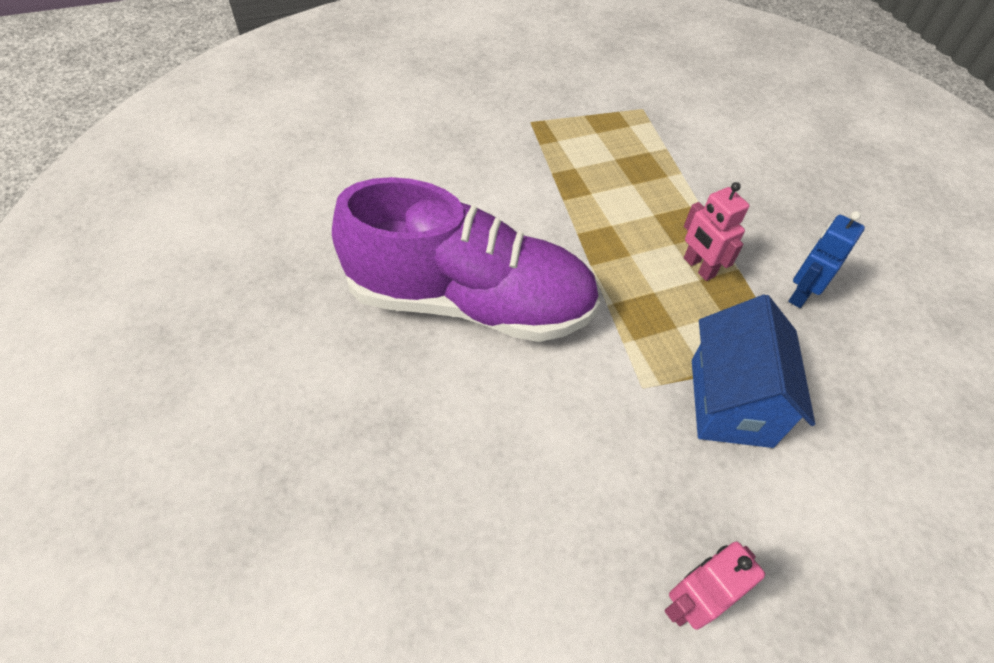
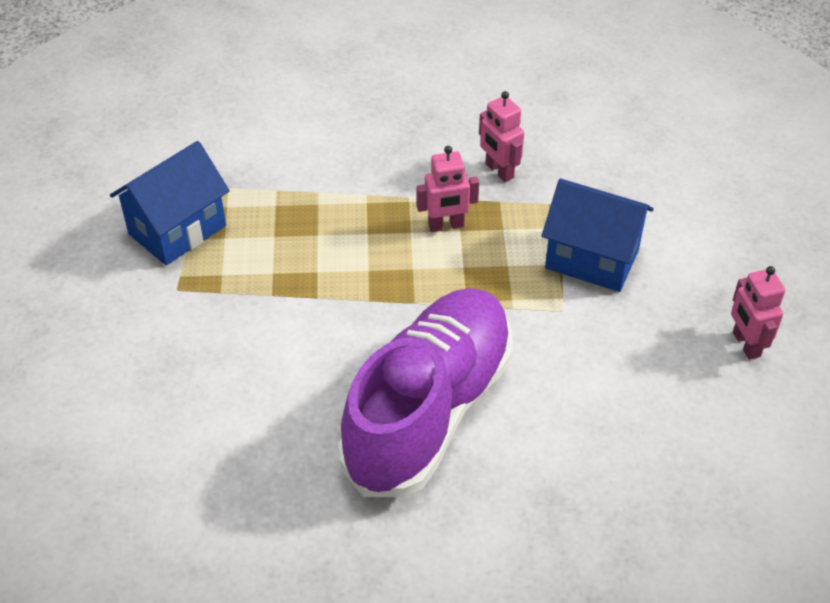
camera: 70 degrees left, 5 degrees down
(589, 106) = (177, 230): none -> blue house
(800, 294) = (499, 171): blue robot -> pink robot

